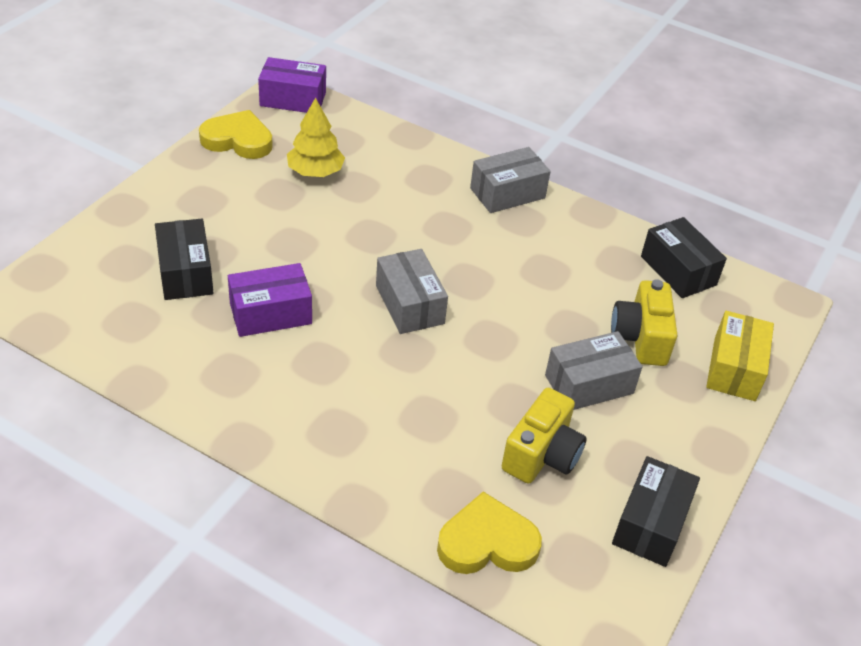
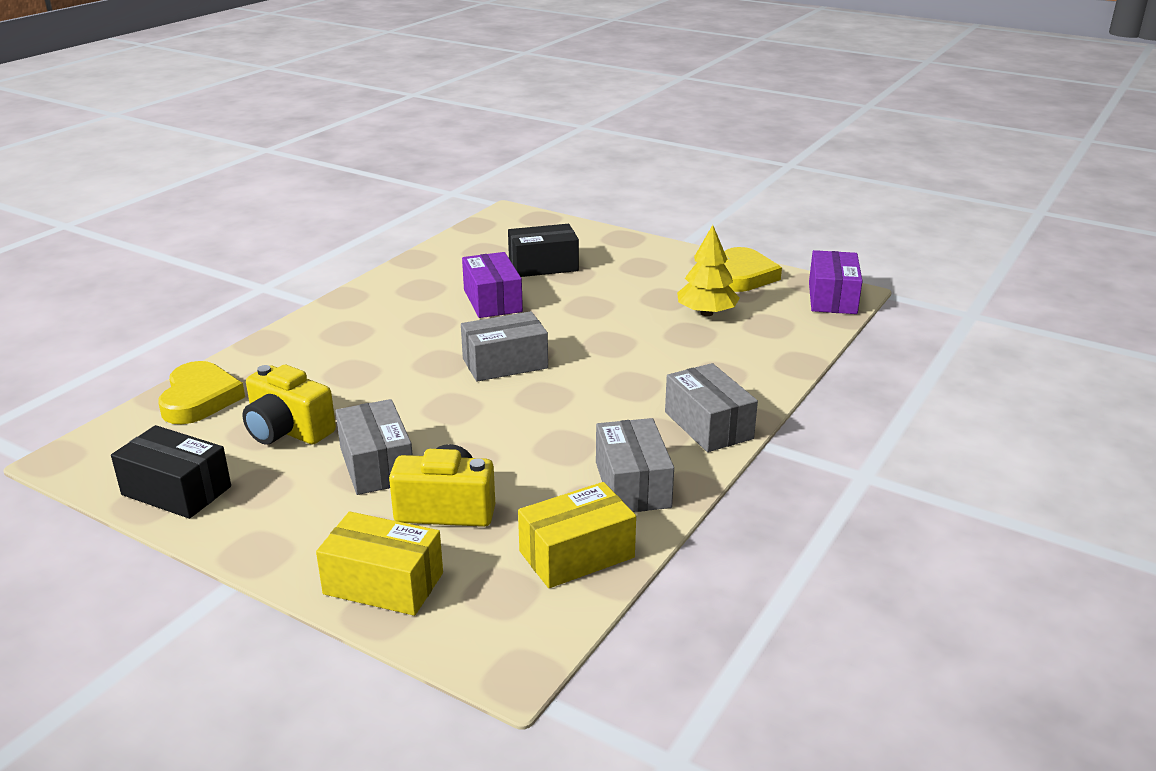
camera: 95 degrees right, 15 degrees down
(592, 238) = (632, 484): none -> grey box
(678, 270) = (576, 554): black box -> yellow box

